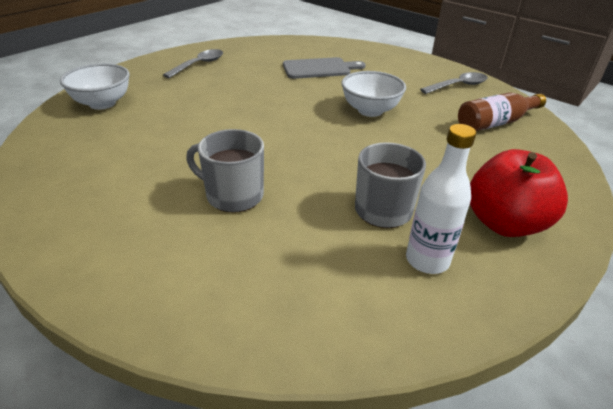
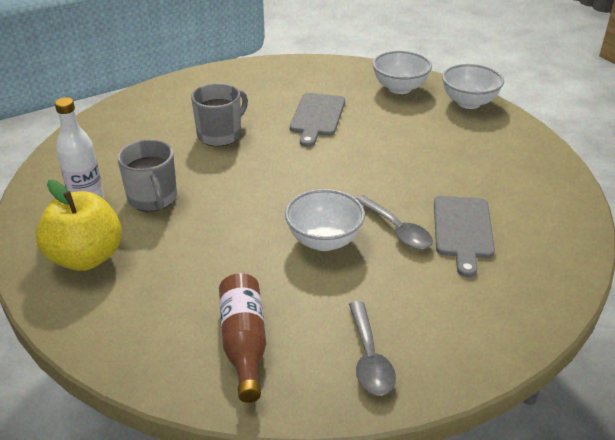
camera: 110 degrees right, 0 degrees up
(132, 73) = (469, 103): none -> white bowl
(174, 140) = (317, 117): none -> grey cutting board
(199, 64) = (488, 142): grey spoon -> grey spoon (397, 230)
(504, 223) = (86, 258): red apple -> yellow apple

